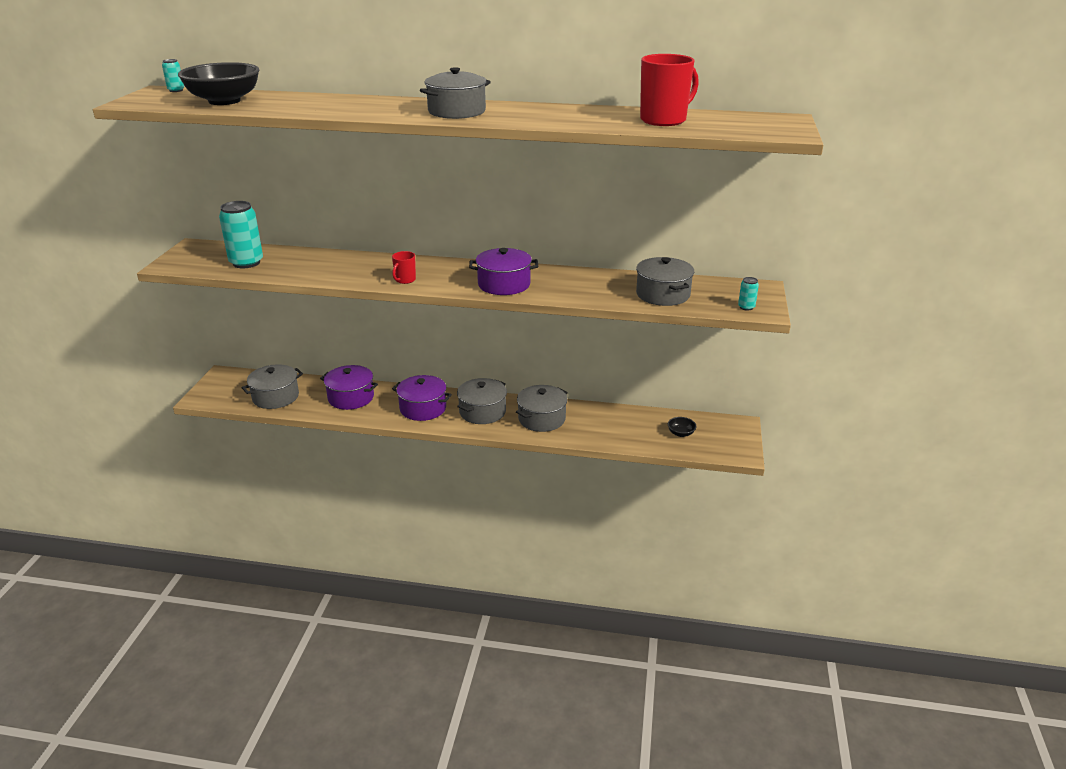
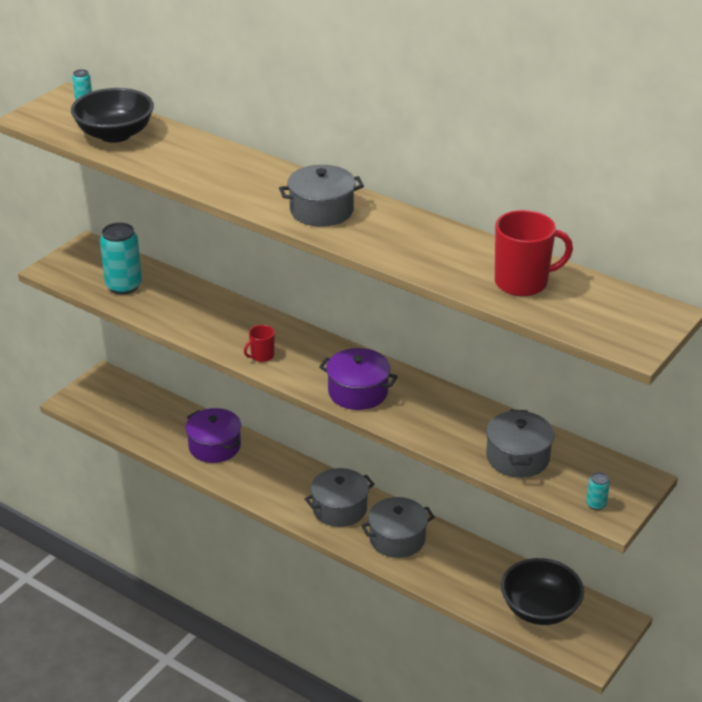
camera: 25 degrees right, 5 degrees up
(275, 397) = (141, 422): grey pot -> none
(423, 408) = (280, 484): purple pot -> none
(681, 433) = (540, 609): black bowl -> black bowl, size x2.36

